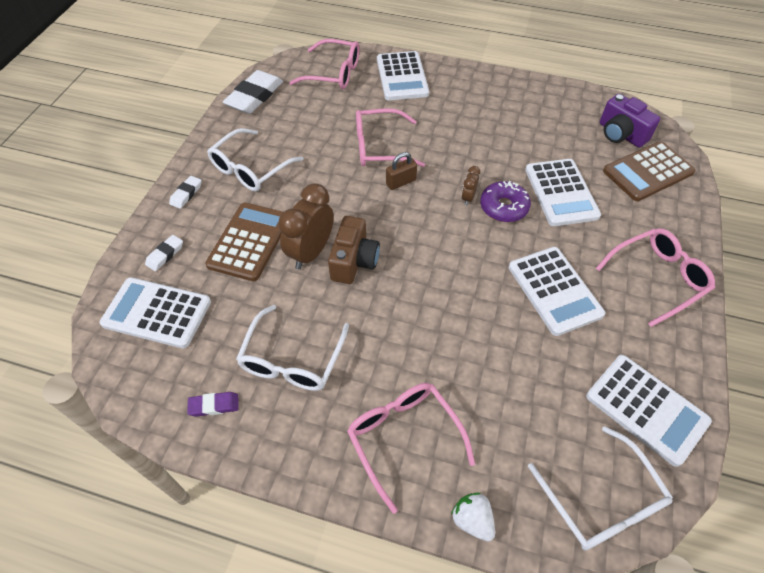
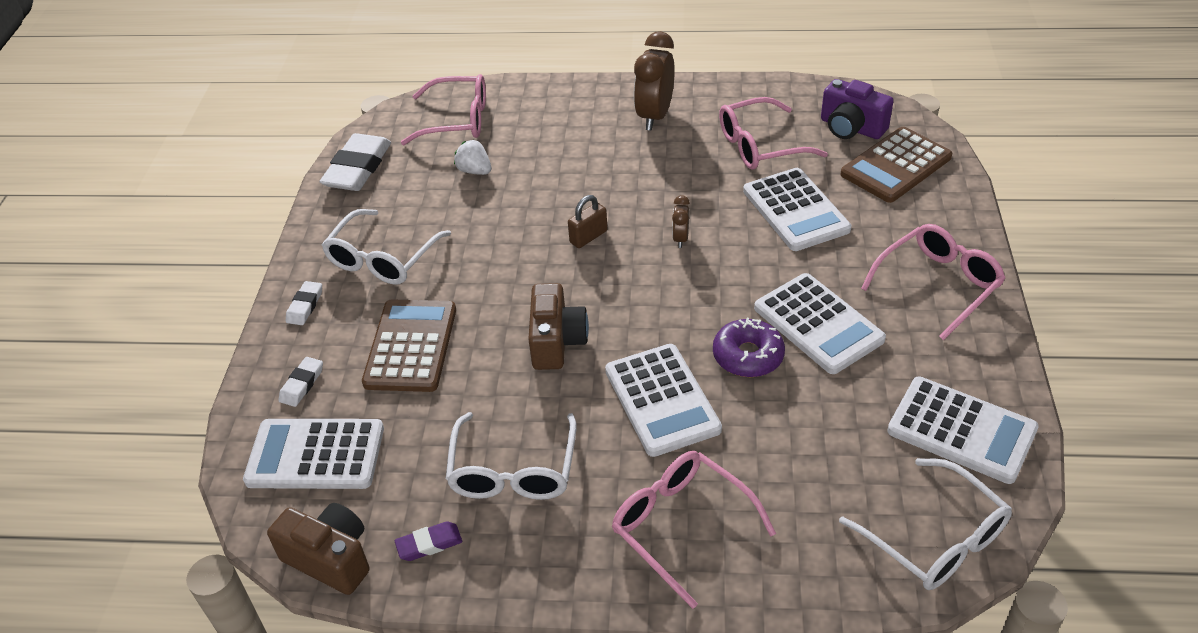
camera: 10 degrees left, 10 degrees down
(141, 400) = (330, 559): none -> brown camera
(311, 252) = (497, 342): brown clock -> brown clock (655, 116)
(379, 147) = (547, 200): pink glasses -> pink glasses (760, 146)
(402, 77) = (551, 108): white calculator -> white calculator (662, 400)
(472, 520) = (790, 594): white strawberry -> white strawberry (475, 171)
(503, 207) = (729, 241): purple donut -> purple donut (748, 356)

